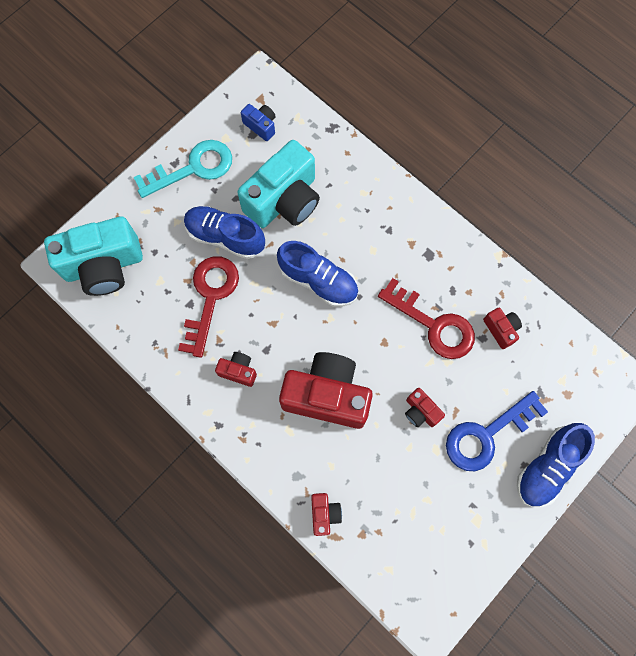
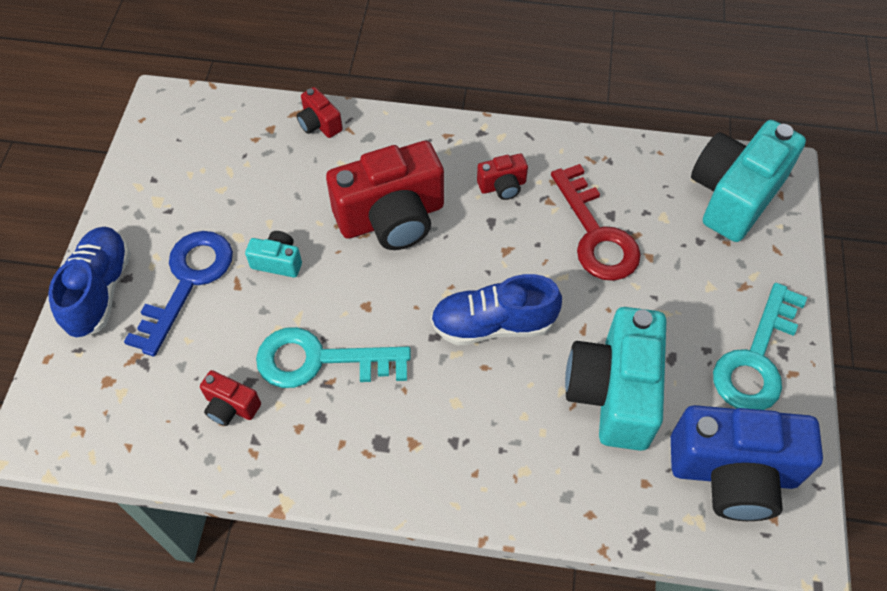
camera: 145 degrees right, 15 degrees down
(225, 237) = (641, 305): blue shoe -> none
(261, 126) = (733, 473): blue camera -> blue camera, size x2.22
(420, 411) = (278, 262): red camera -> turquoise camera
(433, 325) = (320, 360): red key -> turquoise key

